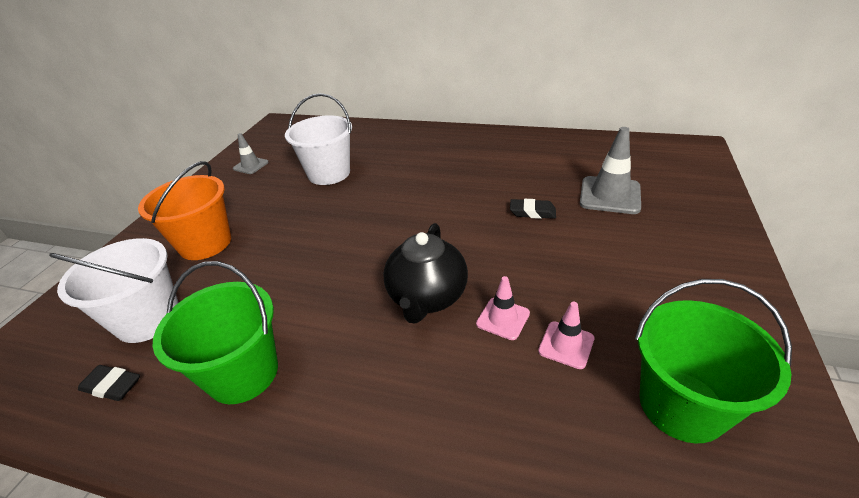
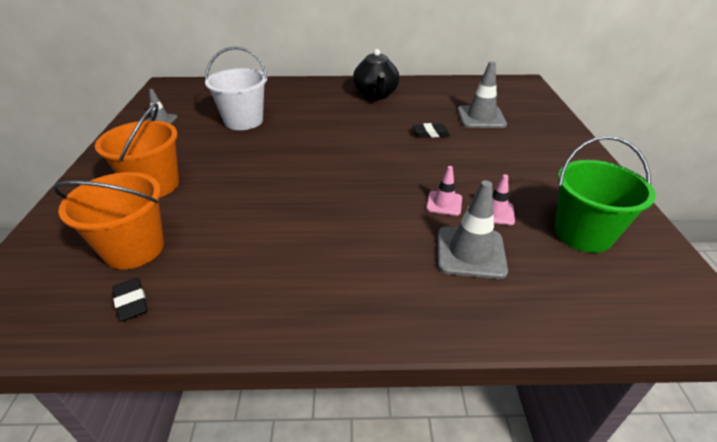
camera: 20 degrees left, 0 degrees up
(112, 386) = (131, 302): black eraser -> black eraser turned 60 degrees clockwise
(148, 319) = (134, 249): white bucket -> orange bucket
(243, 373) = (254, 271): green bucket -> none
(427, 297) = (380, 198): black teapot -> black teapot (375, 95)
(503, 402) = (470, 252): none -> grey traffic cone

